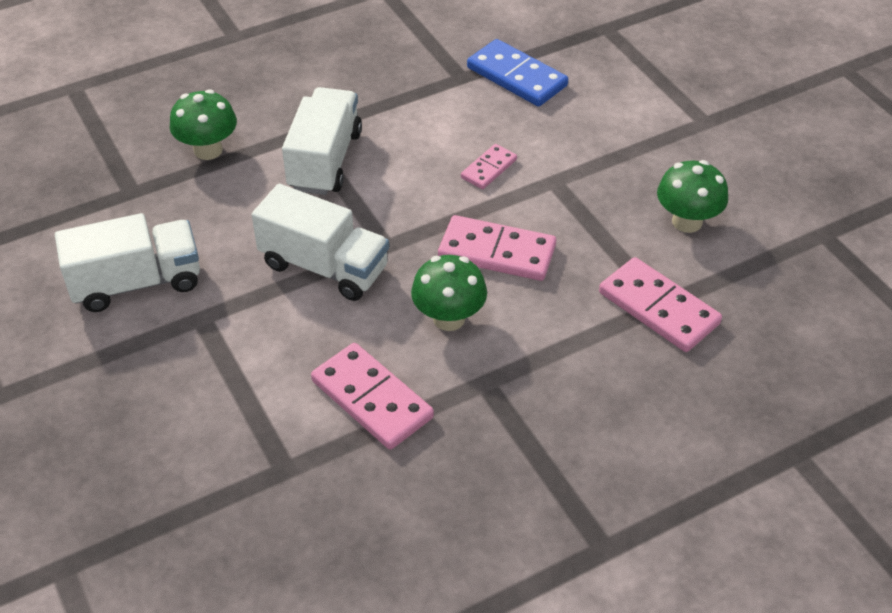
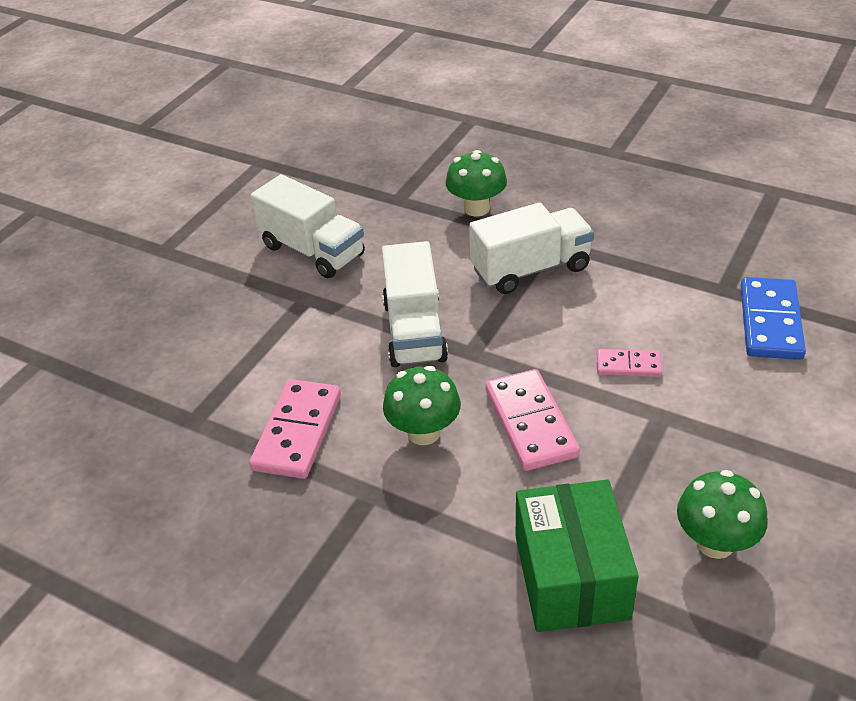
camera: 60 degrees right, 5 degrees down
(659, 308) = (571, 576): pink domino -> green box

